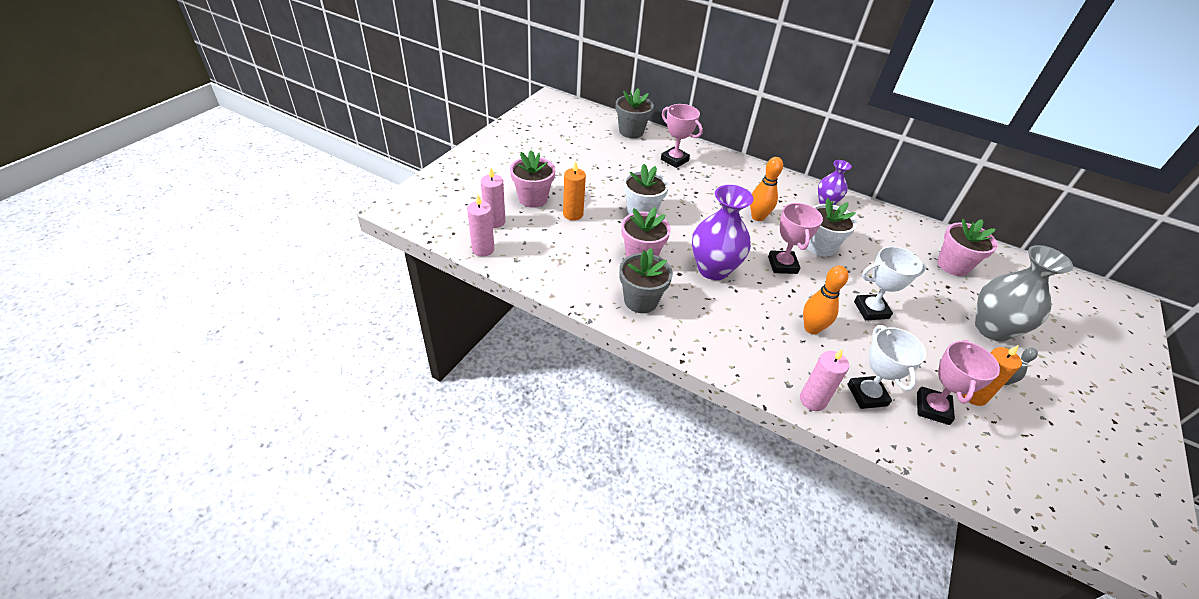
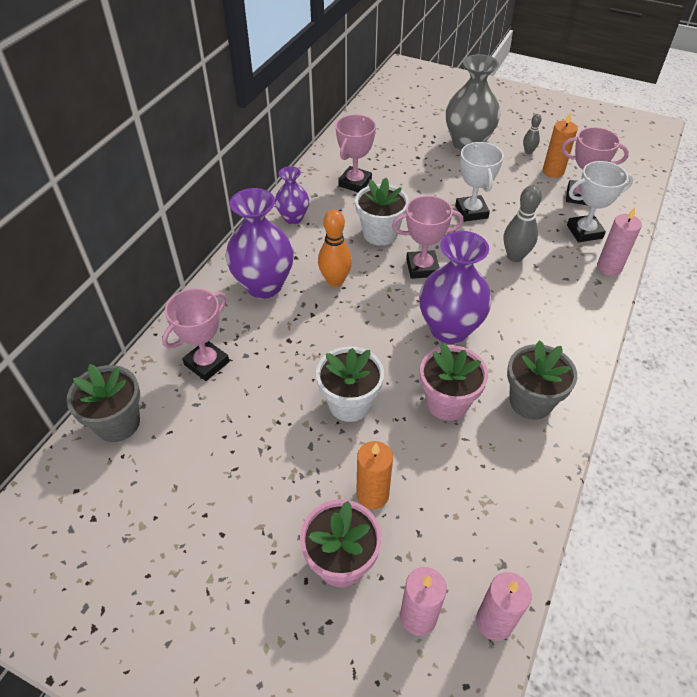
camera: 90 degrees left, 5 degrees up
(747, 184) = (264, 285): none -> purple vase
(811, 328) = (515, 256): orange bowling pin -> grey bowling pin
(887, 240) = (355, 183): none -> pink trophy
(953, 265) = (385, 147): pink flower pot -> none

